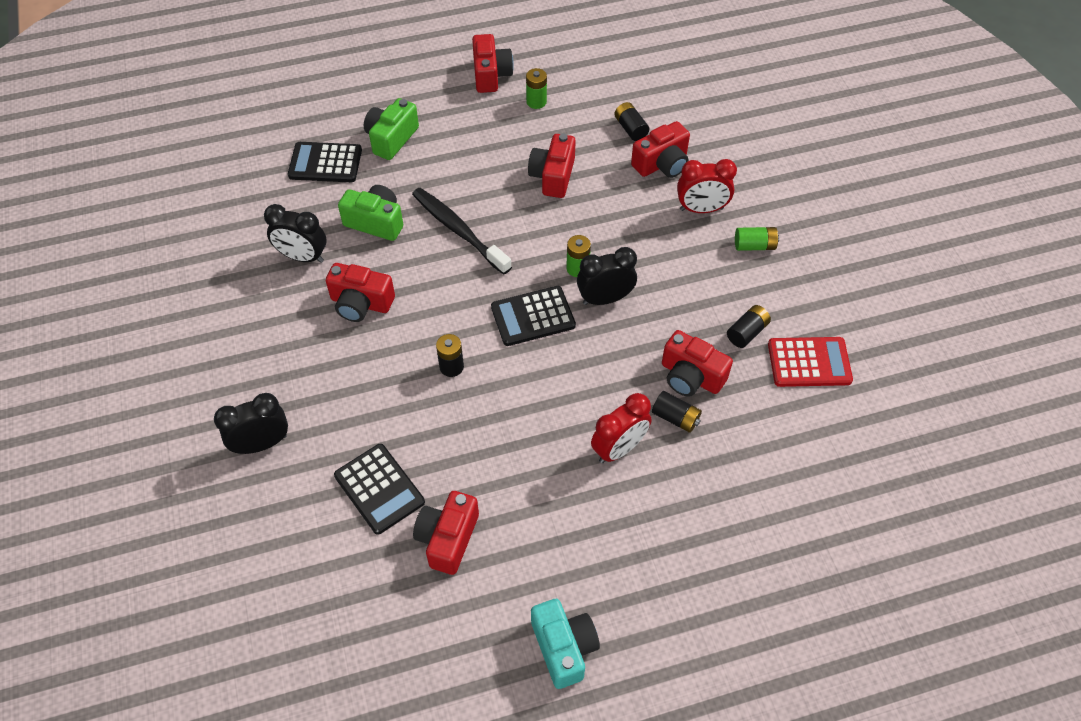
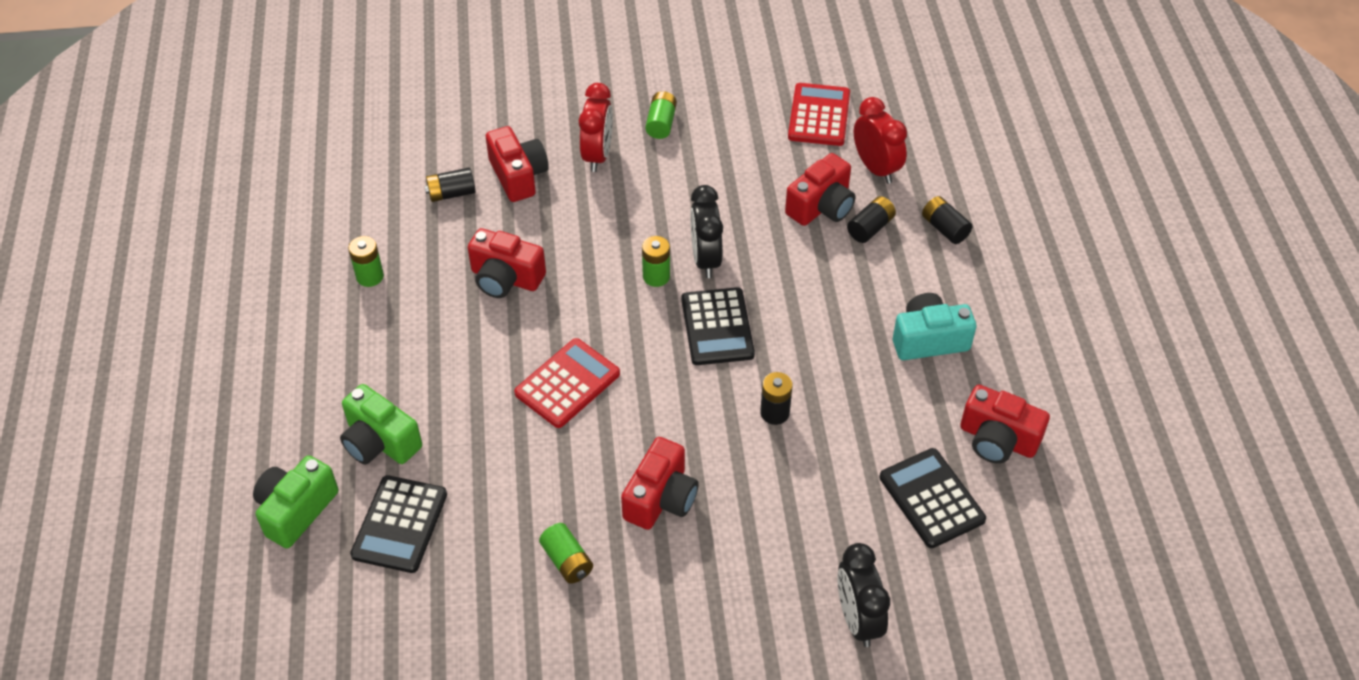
camera: 80 degrees left, 5 degrees down
(302, 257) = (567, 561): black clock -> green battery
(376, 222) = (528, 472): green camera -> green camera (296, 510)
(379, 489) = (931, 498): black calculator -> black calculator turned 90 degrees counterclockwise
(458, 230) = (567, 384): black toothbrush -> red calculator
(491, 75) = (299, 317): red camera -> none
(564, 647) = (1119, 357): turquoise camera -> turquoise camera (929, 340)
(619, 448) = (902, 279): red clock -> red clock (876, 168)
(747, 332) = (774, 153): black battery -> black battery (944, 228)

